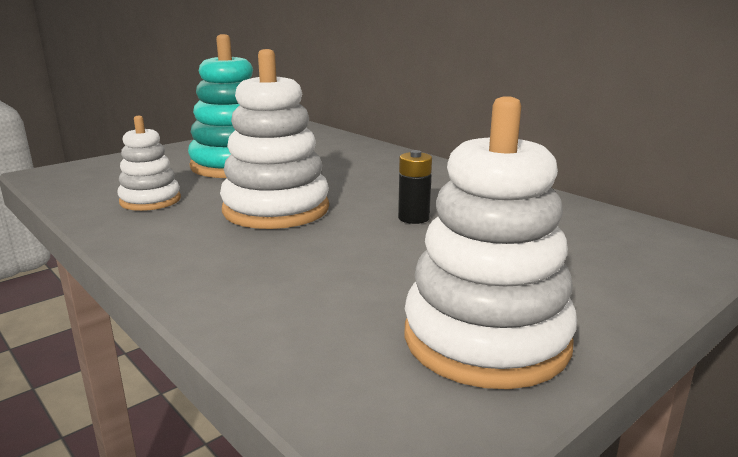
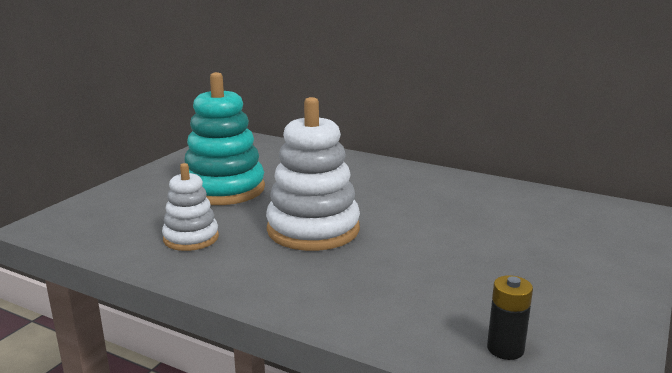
camera: 20 degrees left, 0 degrees up
(413, 218) = (429, 220): black battery -> black battery (505, 349)
(486, 339) = (568, 309): white stacking toy -> none

